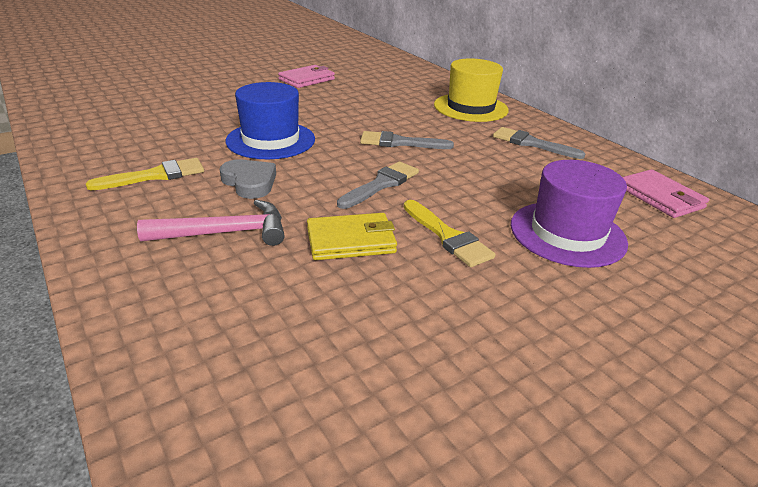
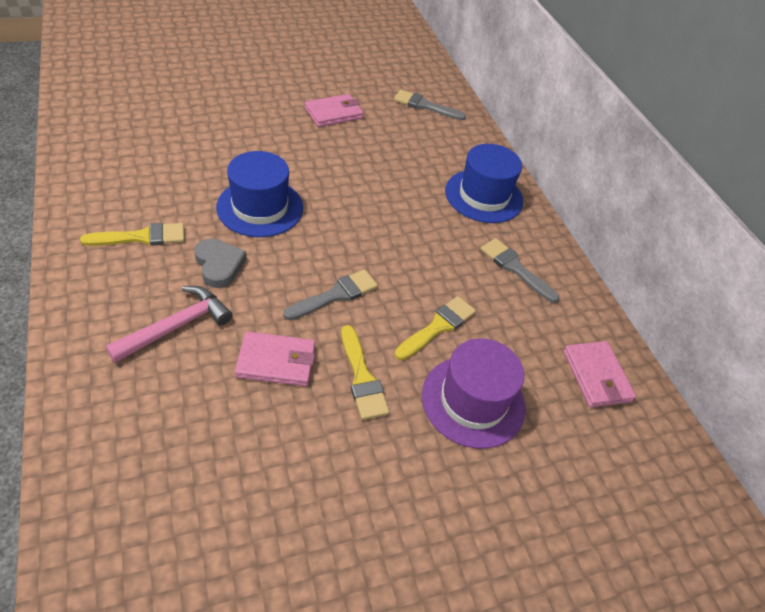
camera: 10 degrees right, 15 degrees up
(225, 233) = (177, 326): pink hammer -> pink hammer turned 45 degrees counterclockwise
(351, 240) = (276, 361): yellow wallet -> pink wallet
(400, 143) = (382, 238): grey brush -> grey brush (425, 106)
(470, 107) = (483, 196): yellow hat -> blue hat
(494, 189) = (438, 327): none -> yellow brush

